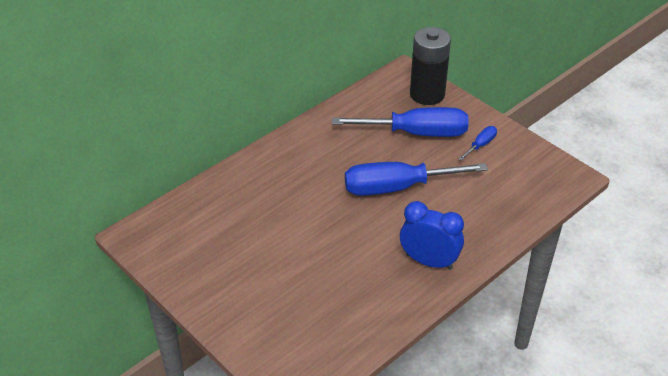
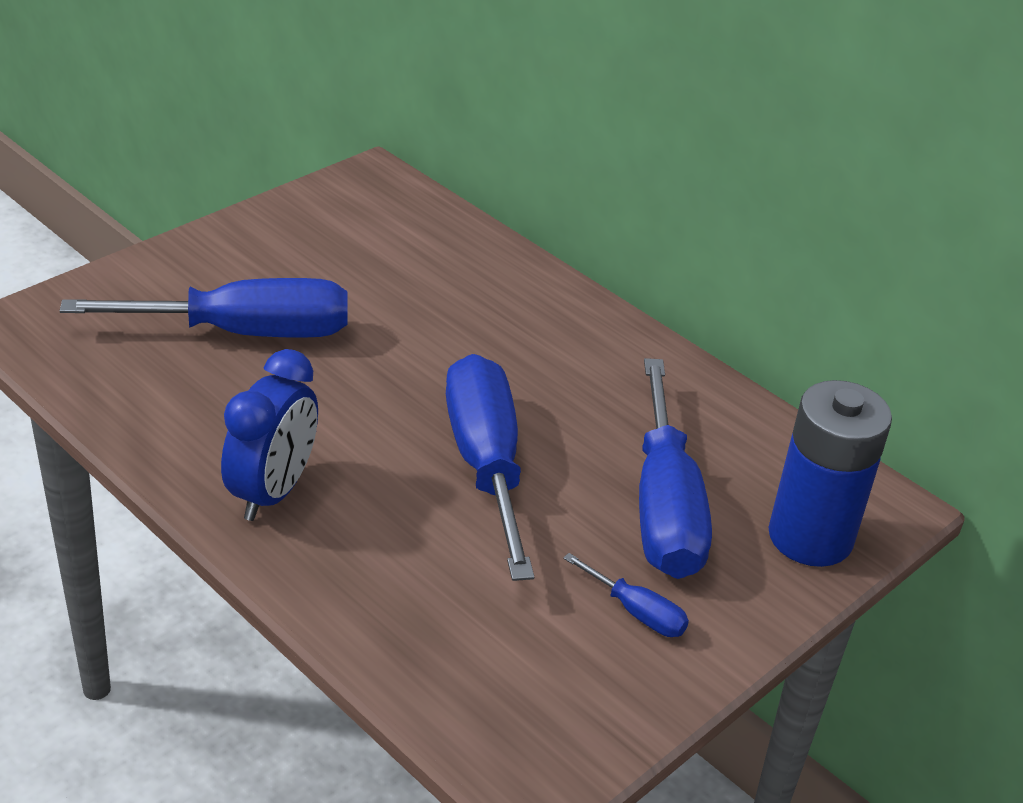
camera: 85 degrees right, 5 degrees down
(300, 282) = (245, 333): none -> blue screwdriver
(427, 94) = (810, 537): black battery -> blue battery

